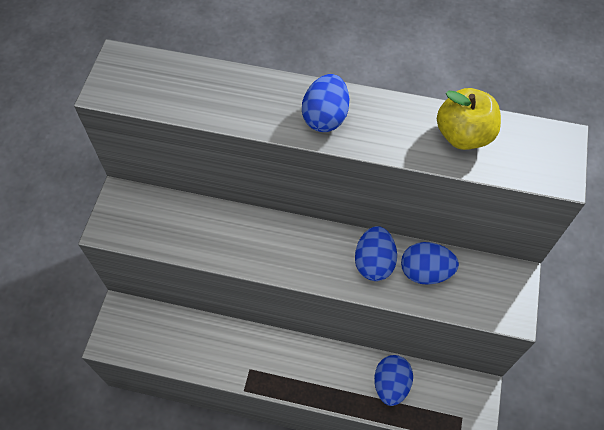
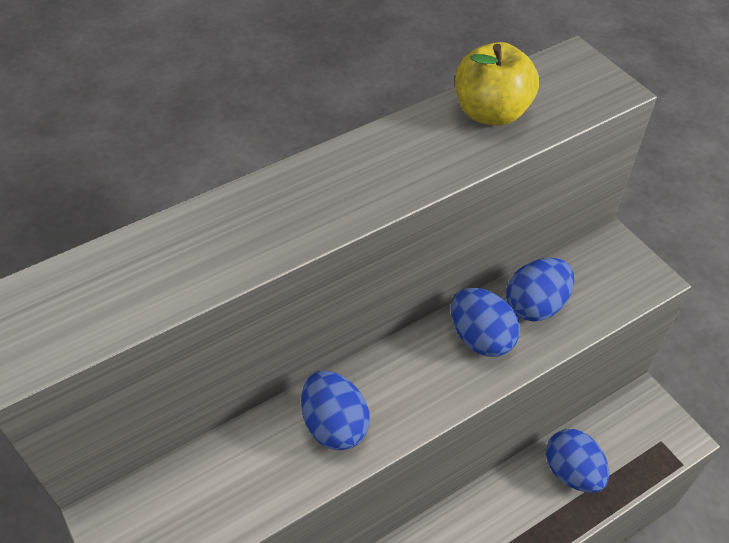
camera: 45 degrees left, 10 degrees down
(325, 117) = (339, 191): blue egg -> blue egg (335, 425)

